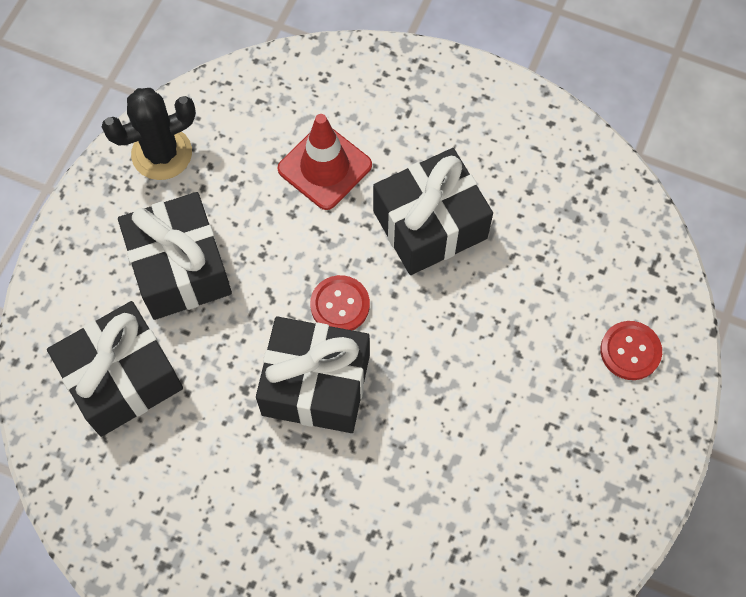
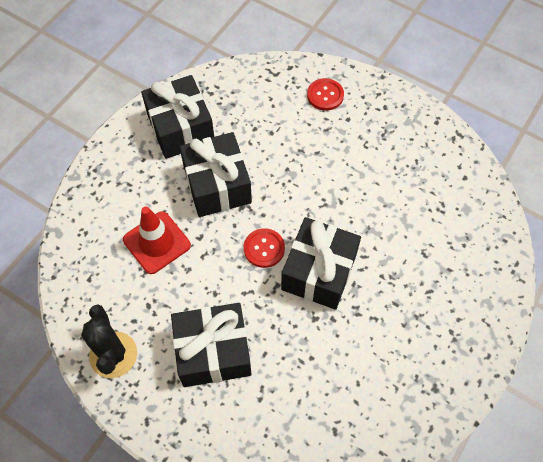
camera: 80 degrees left, 5 degrees down
(123, 379) = (293, 403): black gift -> black gift (181, 128)

